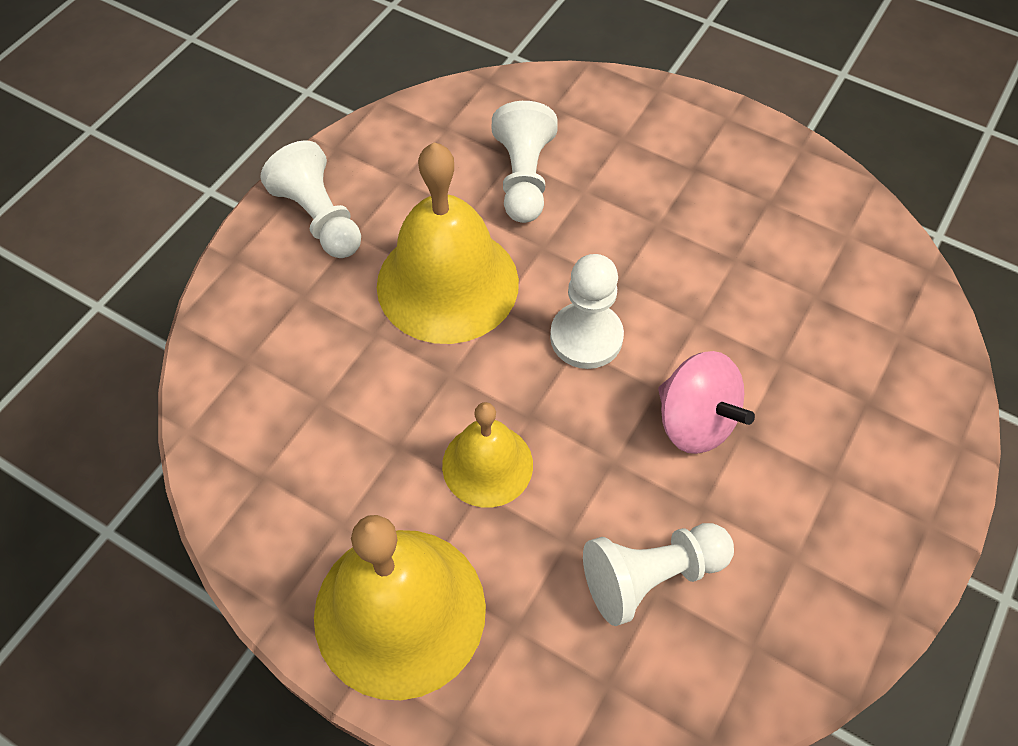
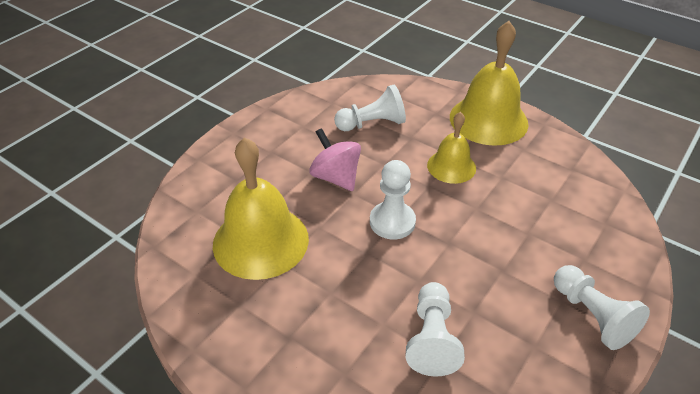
camera: 175 degrees left, 15 degrees down
(447, 283) = (485, 260): yellow bell -> yellow bell (260, 241)

